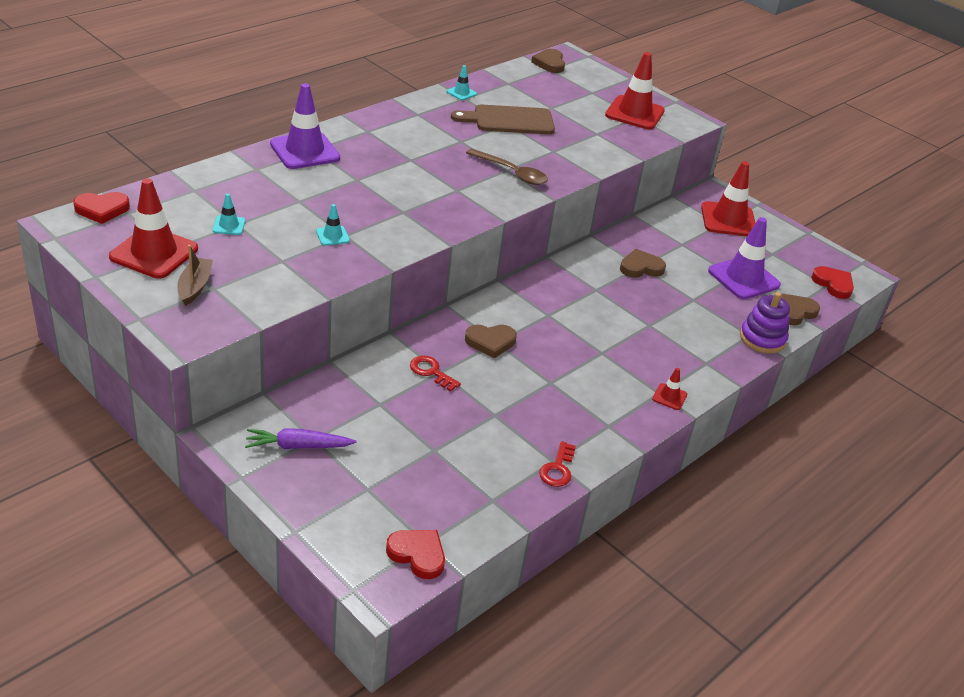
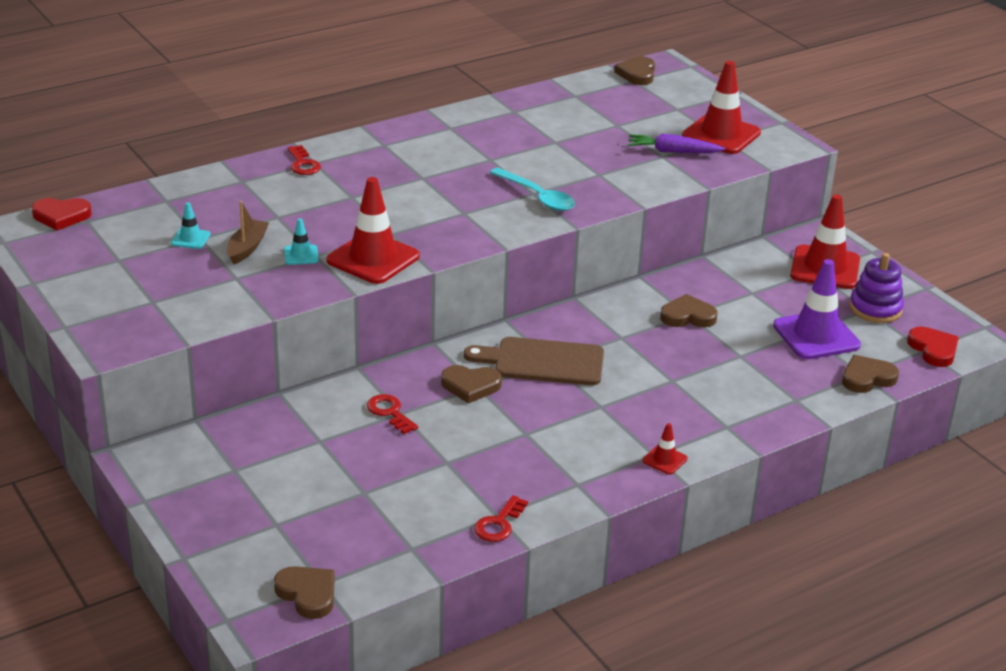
camera: 15 degrees right, 5 degrees down
(154, 253) = (101, 263): red traffic cone -> red traffic cone (373, 258)
(195, 287) = (133, 299): brown boat -> brown boat (247, 248)
(298, 446) = (215, 476): purple carrot -> purple carrot (673, 151)
(305, 151) = (303, 164): purple traffic cone -> red key
(417, 555) = (307, 594): red heart -> brown heart
(461, 93) = (512, 105): turquoise traffic cone -> none
(509, 120) = (558, 138): brown cutting board -> brown cutting board (543, 362)
(512, 173) = (537, 197): brown spoon -> turquoise spoon
(762, 339) = (811, 405): purple stacking toy -> purple stacking toy (875, 309)

